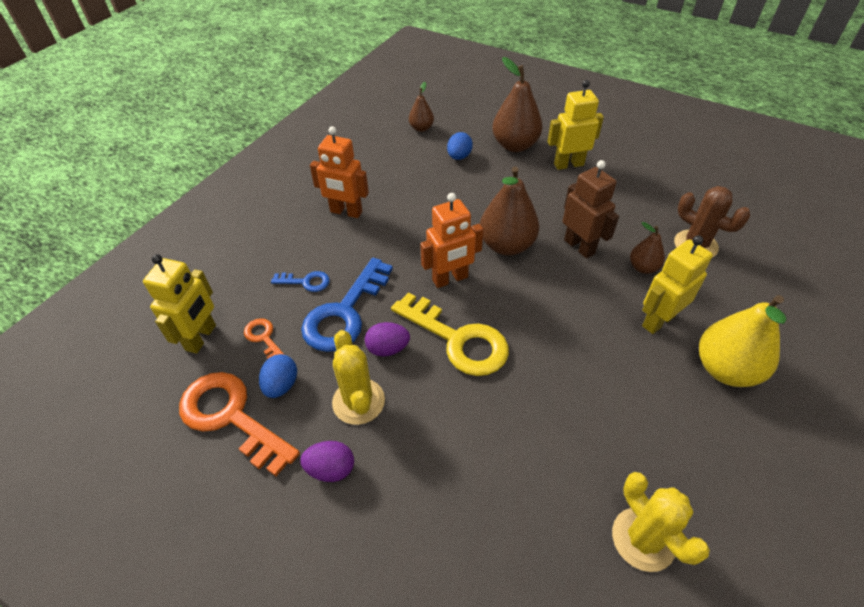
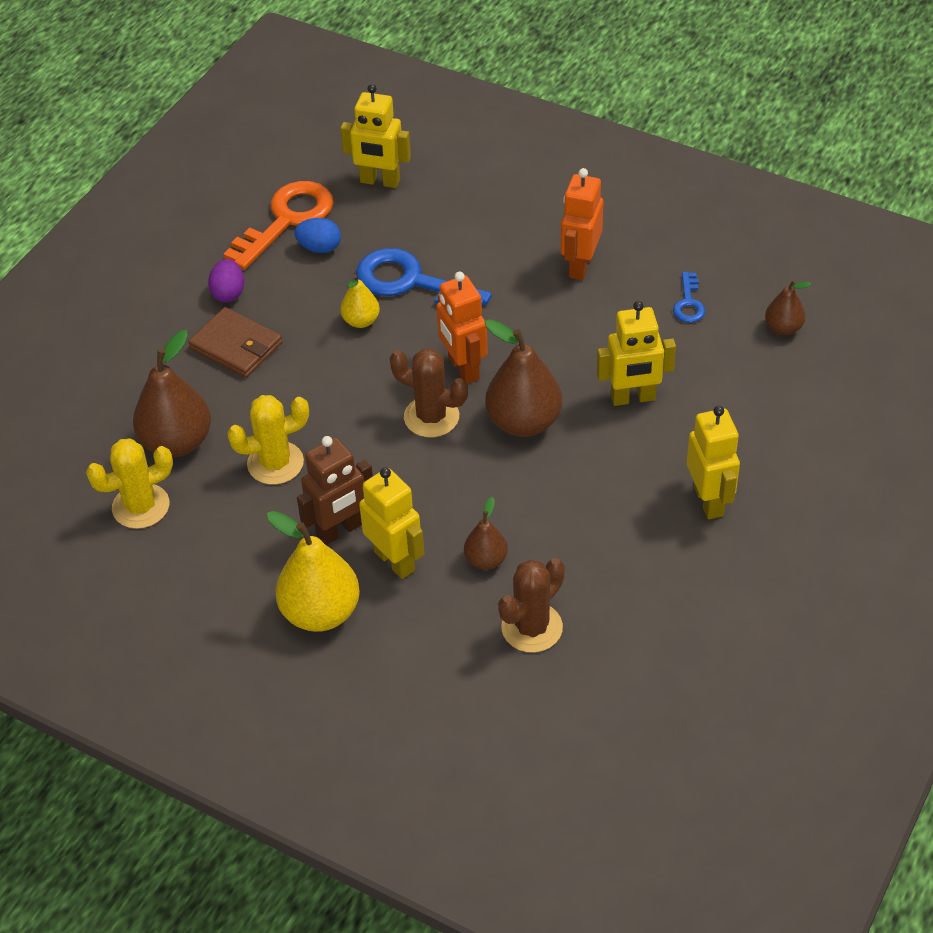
camera: 90 degrees right, 0 degrees up
(264, 338) = (378, 226): orange key -> none
(306, 282) = (457, 246): blue key -> blue key (688, 303)
(358, 401) = (297, 304): yellow cactus -> yellow cactus (275, 463)
(388, 349) = (361, 321): purple egg -> yellow pear
(411, 456) = (236, 346): none -> brown wallet
(458, 340) = (371, 377): yellow key -> none
(459, 157) = (713, 373): blue egg -> none
(481, 192) = (633, 398): none -> yellow robot
(504, 299) = (431, 417): none -> brown cactus
(515, 145) = (751, 438): brown pear -> brown pear (177, 442)
(579, 247) = (524, 497): brown robot -> brown robot (339, 530)

